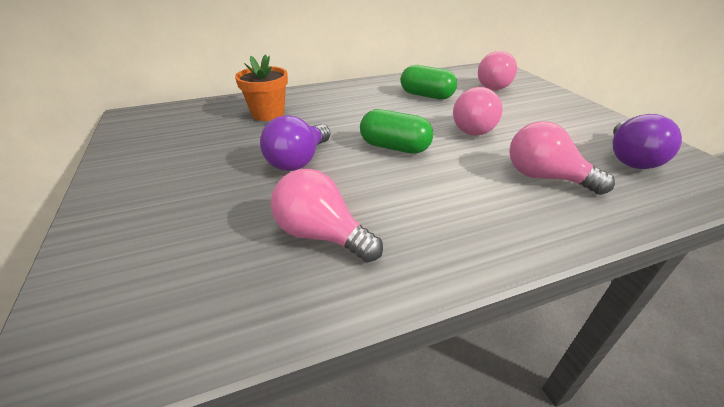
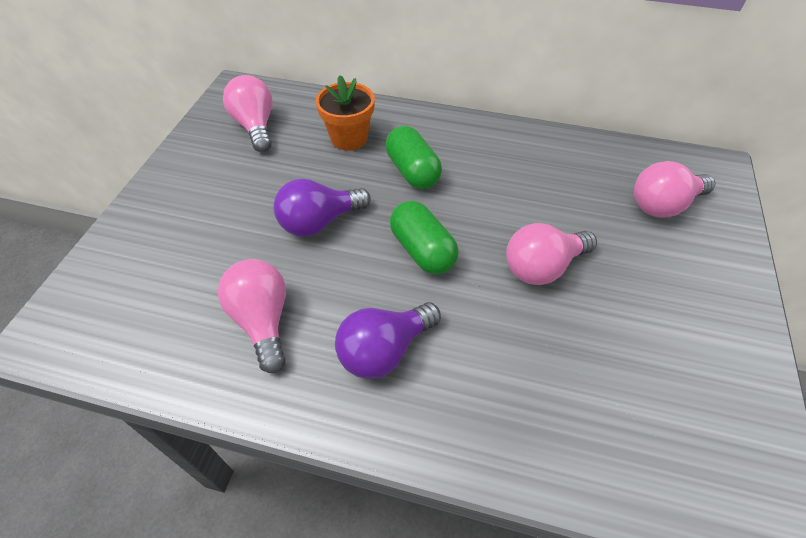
camera: 35 degrees right, 15 degrees up
(426, 96) = (547, 183): green capsule -> green capsule (412, 171)
(545, 177) = (532, 380): pink light bulb -> pink light bulb (255, 126)
(629, 158) = (679, 418): purple light bulb -> purple light bulb (384, 350)

